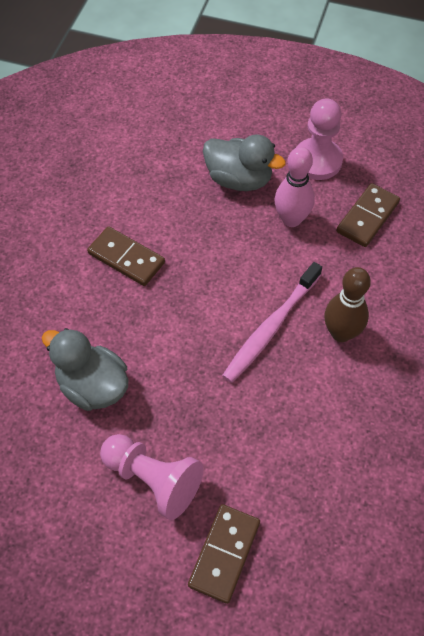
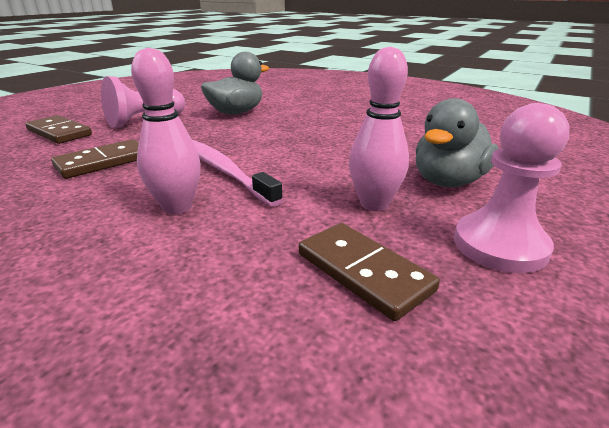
camera: 105 degrees right, 30 degrees down
(126, 258) = (347, 127): brown domino -> brown domino (103, 162)
(341, 333) = (177, 207): brown bowling pin -> pink bowling pin

